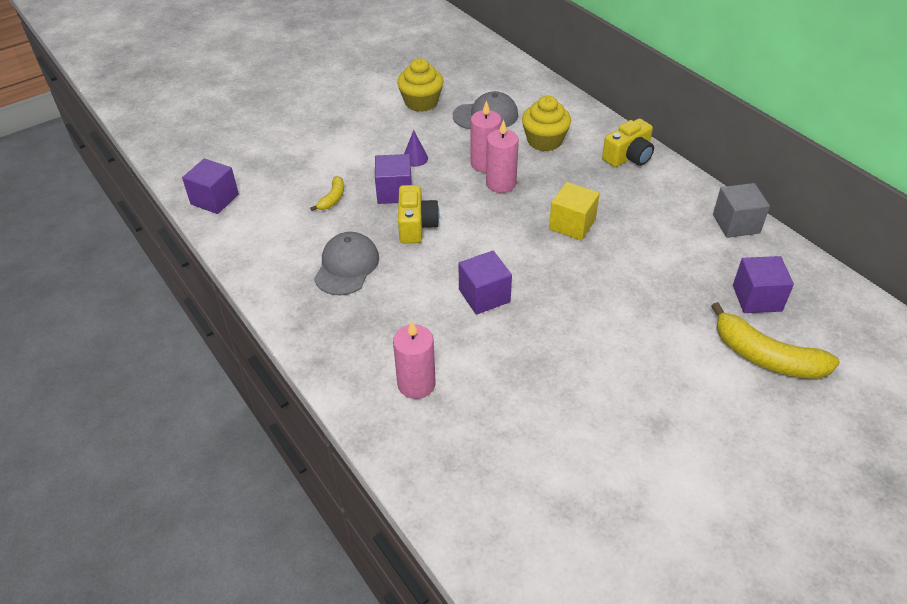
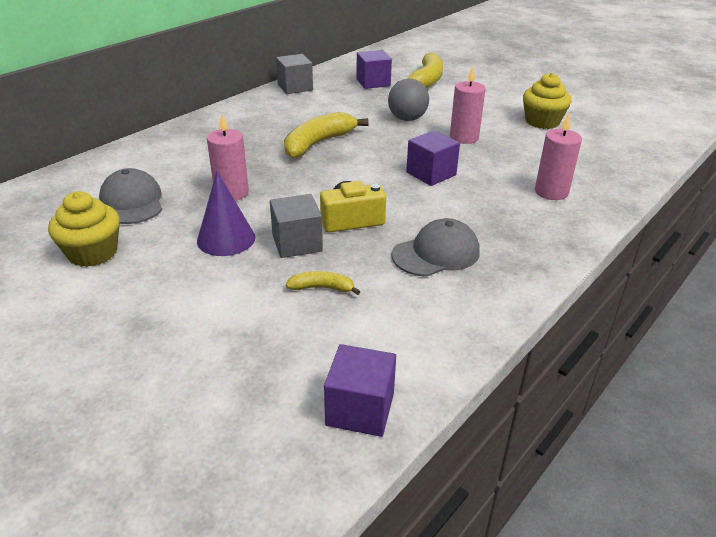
camera: 105 degrees left, 10 degrees down
(347, 266) = (436, 253): grey cap -> grey cap turned 150 degrees clockwise
(394, 192) = (297, 243): purple cube -> grey cube
(415, 158) = (226, 239): purple cone -> purple cone, size x1.73
(501, 183) = (265, 181): pink candle -> pink candle (464, 138)
(544, 141) = (186, 164): yellow cupcake -> yellow cupcake (542, 122)
(572, 224) = (318, 143): yellow cube -> yellow banana
(628, 157) = (211, 125): yellow camera -> none
(629, 307) = (407, 119): none -> grey ball

